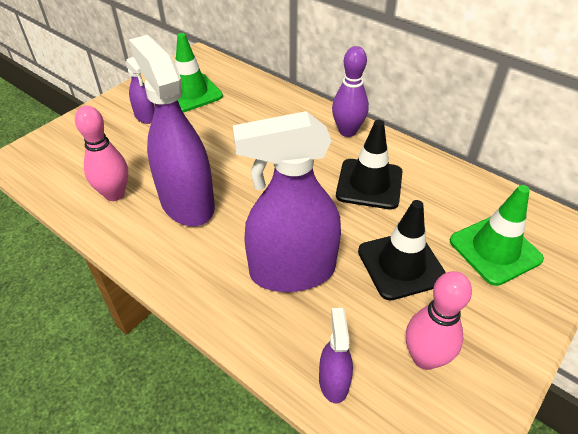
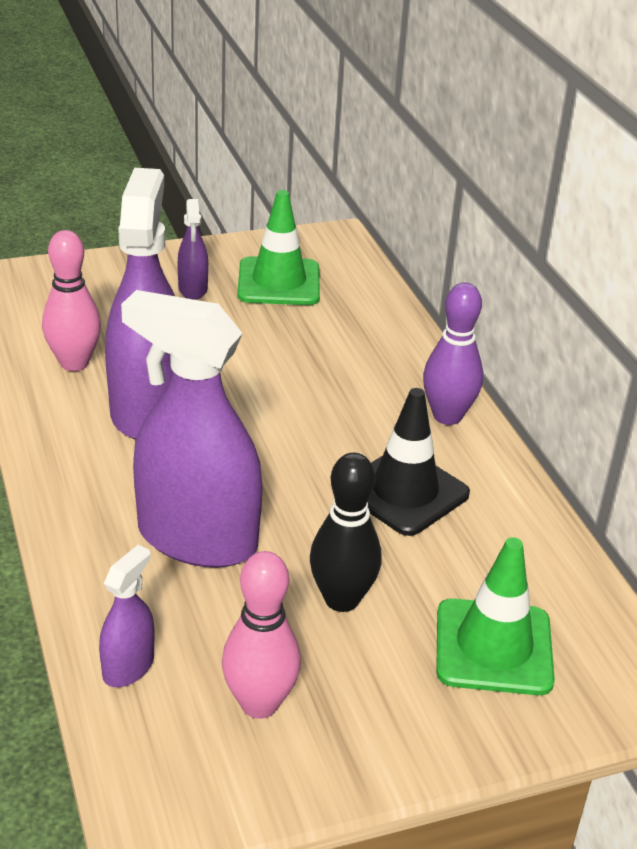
camera: 30 degrees right, 10 degrees down
(401, 265) = (341, 599): black traffic cone -> black bowling pin

